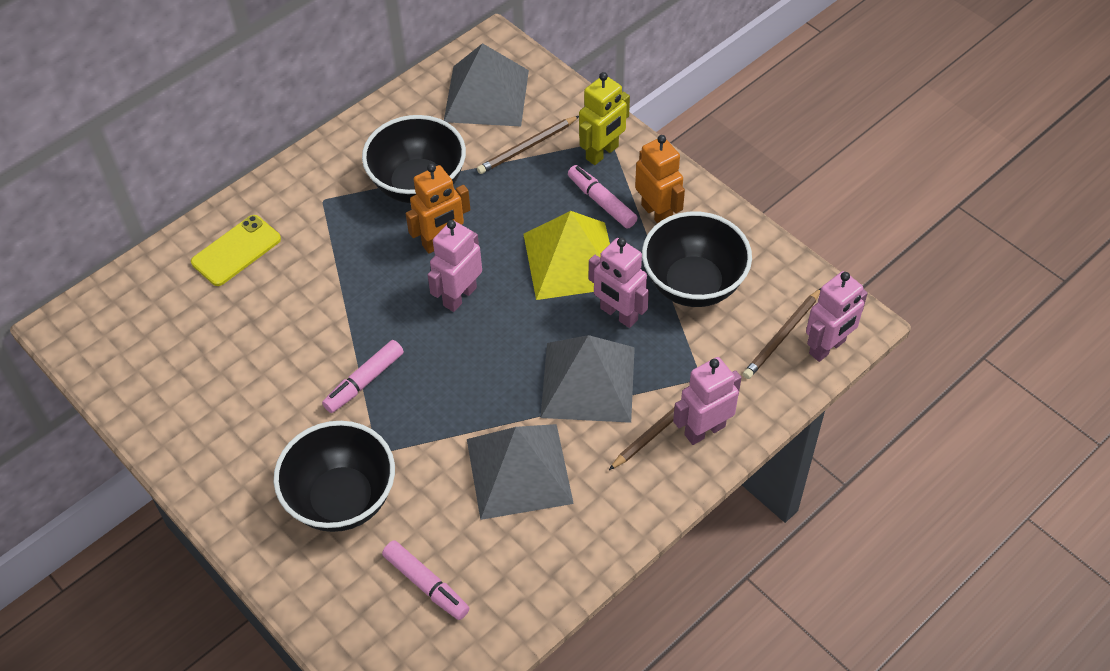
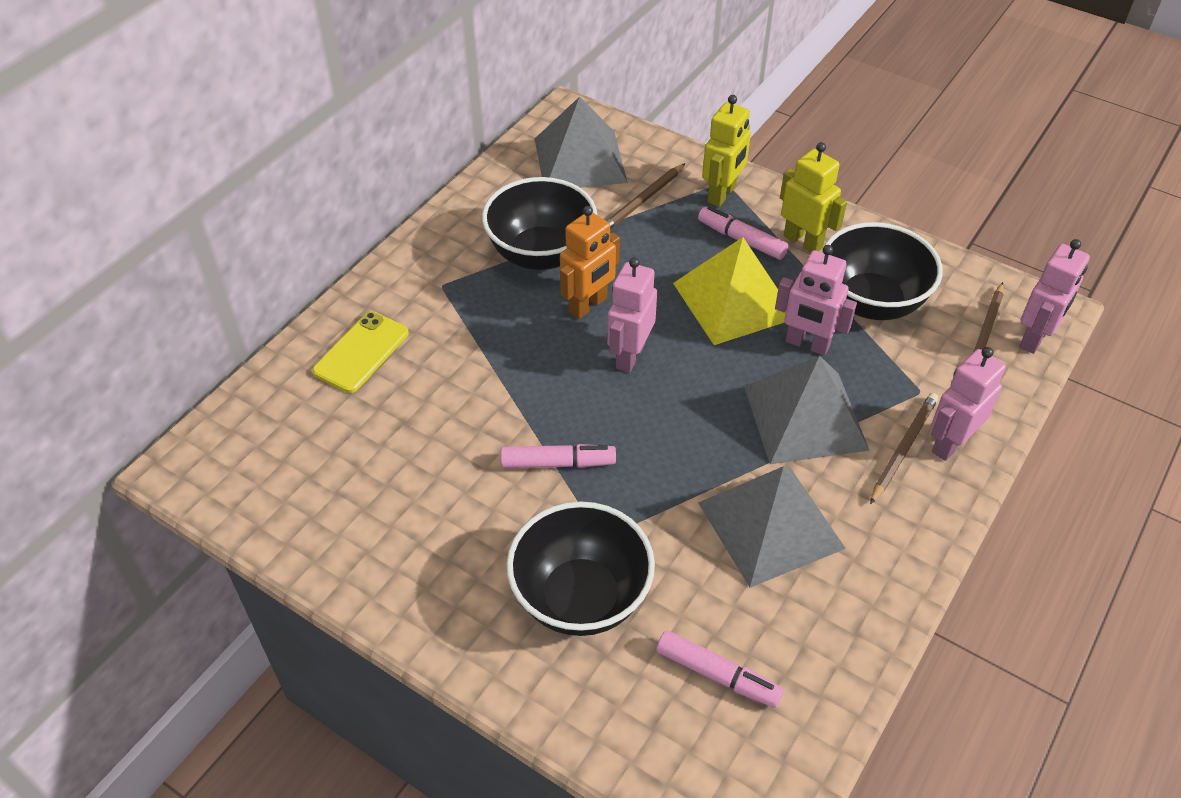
camera: 15 degrees left, 5 degrees down
(364, 381) = (558, 463): pink marker -> pink marker turned 120 degrees counterclockwise
(657, 214) = (803, 241): orange robot -> yellow robot

